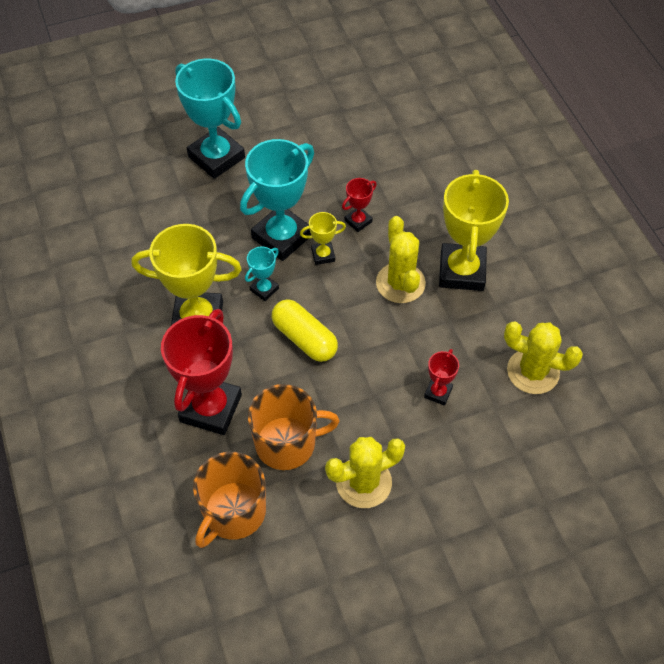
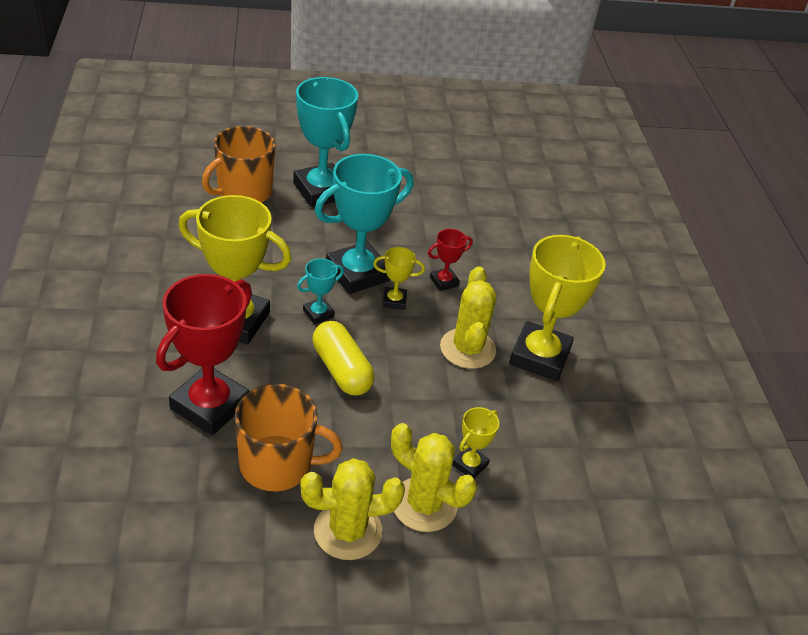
camera: 10 degrees right, 15 degrees down
(233, 512) = (185, 516): orange mug -> orange mug (243, 192)
(438, 392) = (470, 465): red trophy -> yellow trophy
(533, 371) = (588, 476): yellow cactus -> yellow cactus (424, 504)

